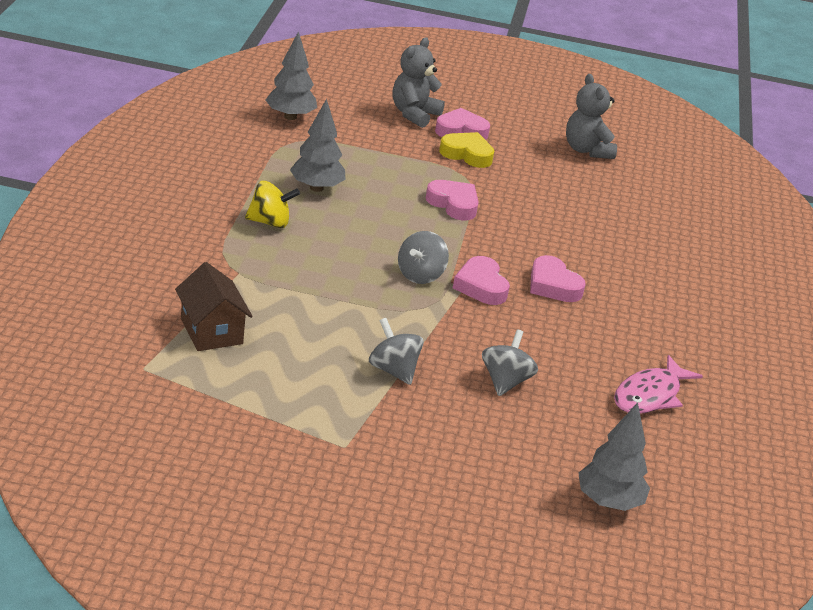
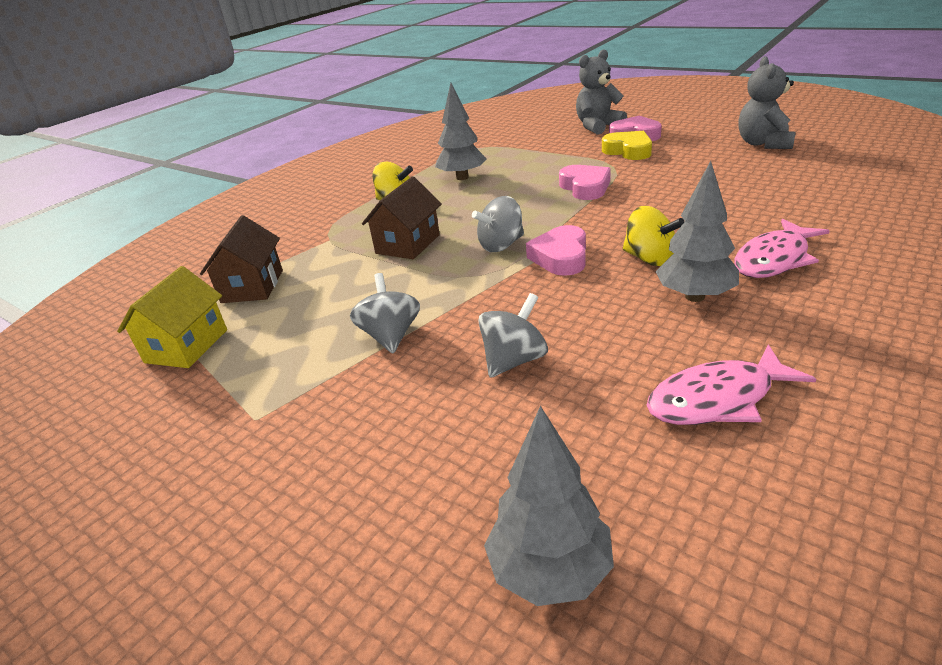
camera: 35 degrees right, 0 degrees up
(213, 395) = (186, 346): none -> yellow house
(290, 116) = (485, 133): grey tree -> grey tree (694, 296)
(329, 276) = (408, 244): none -> brown house
(553, 285) = (649, 259): pink heart -> yellow spinning top
(643, 283) = (774, 259): none -> pink fish

